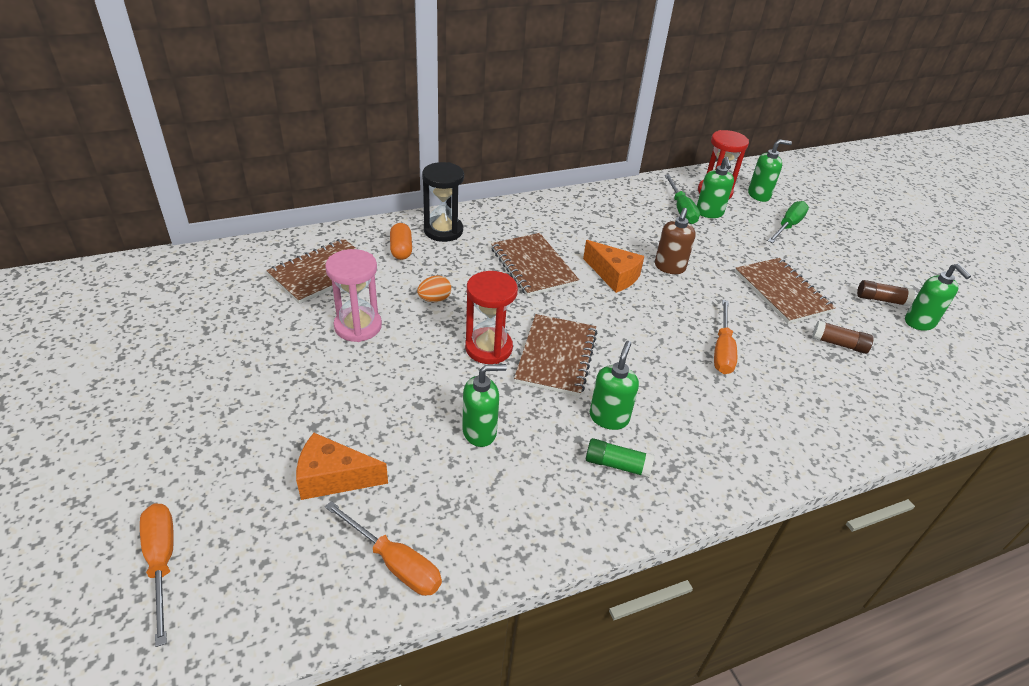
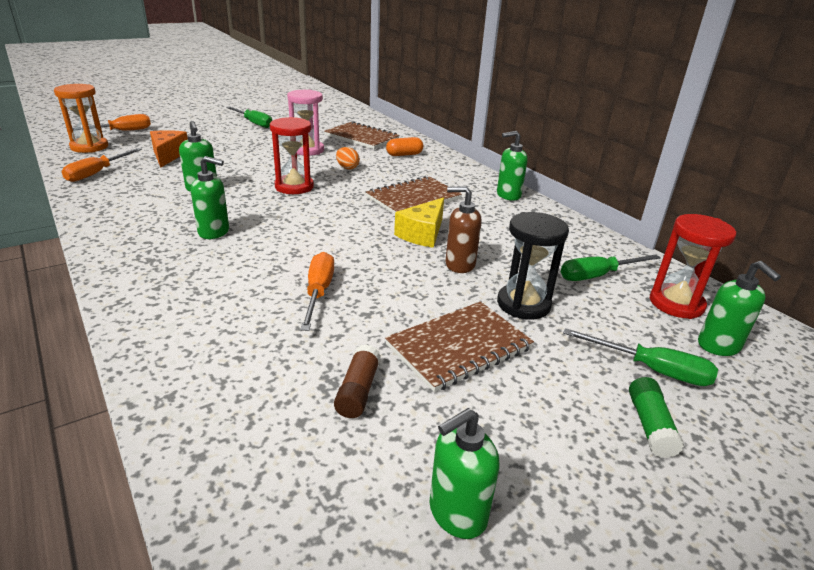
camera: 80 degrees right, 10 degrees down
(200, 375) = (254, 123): none -> green screwdriver
(247, 601) = (89, 147): none -> orange hourglass
(443, 231) = (441, 165): black hourglass -> black hourglass (523, 304)
(556, 356) = (289, 210): brown notebook -> none
(613, 275) = (423, 234): orange cheese -> yellow cheese
(617, 465) = (159, 235): green glue stick -> green glue stick (650, 425)
(709, 213) = (612, 296): green soap dispenser -> green soap dispenser (508, 195)
(722, 350) = (318, 292): orange screwdriver -> orange screwdriver turned 90 degrees clockwise
(881, 300) = (502, 464): brown glue stick -> none

